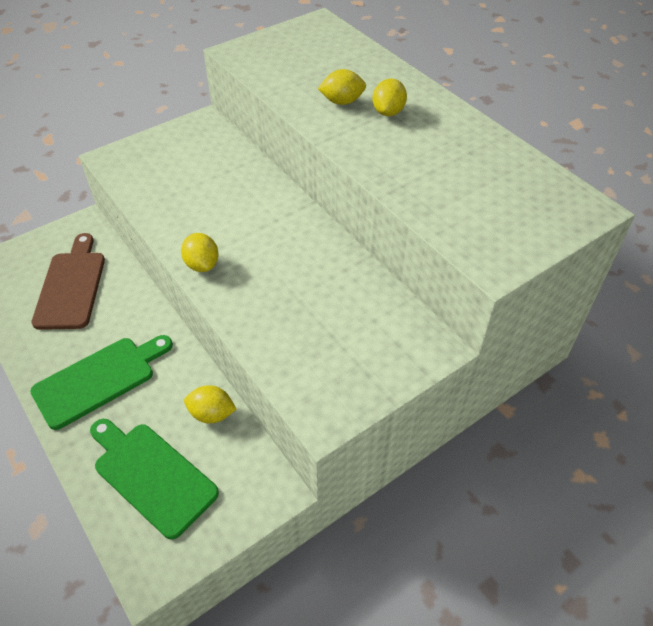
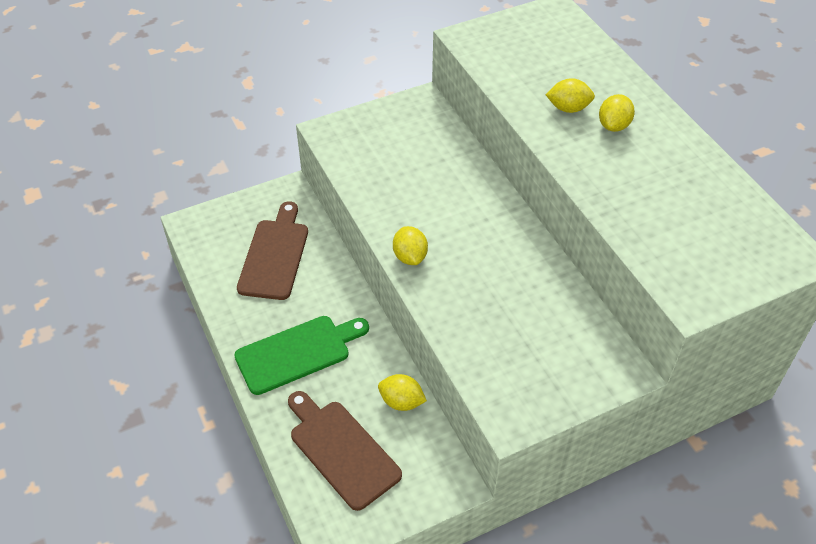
camera: 10 degrees right, 0 degrees up
(151, 475) = (341, 450): green cutting board -> brown cutting board

